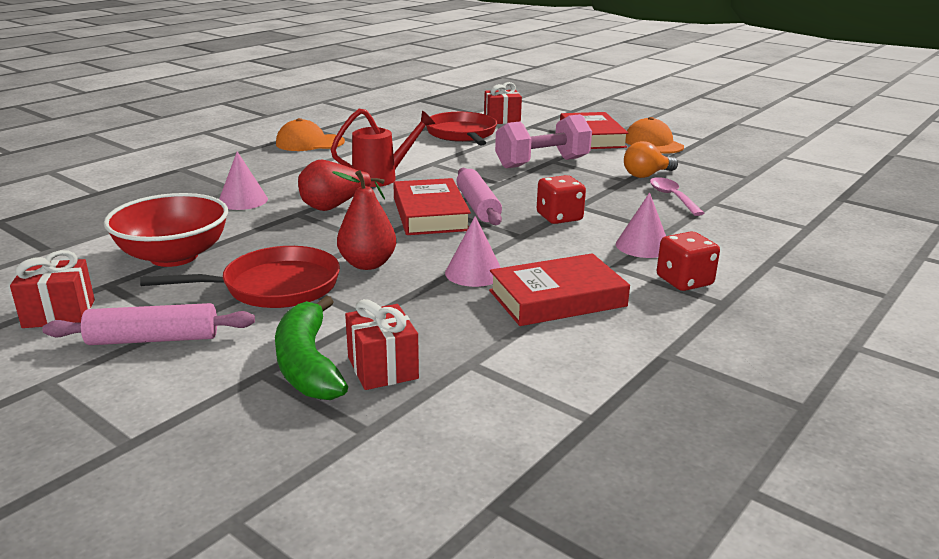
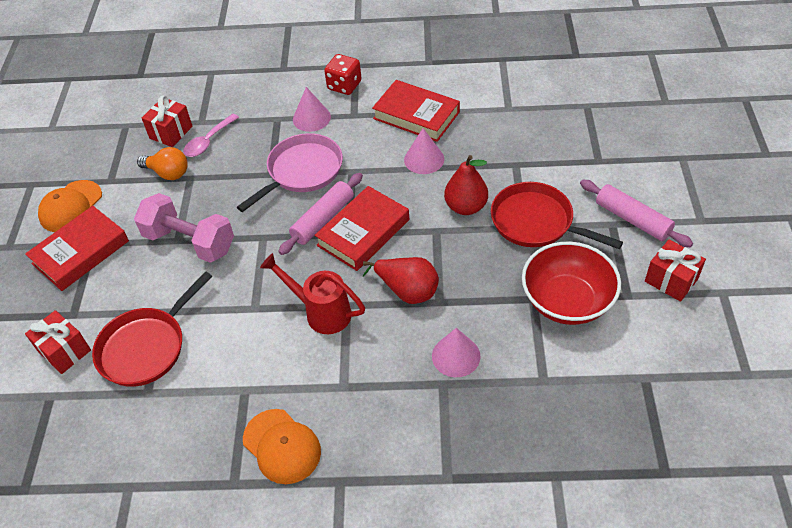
camera: 125 degrees left, 25 degrees up
(307, 364) = (575, 153): green banana -> none
(382, 368) = (546, 129): red gift -> red gift (171, 132)
(559, 217) = (302, 171): red dice -> pink pan

